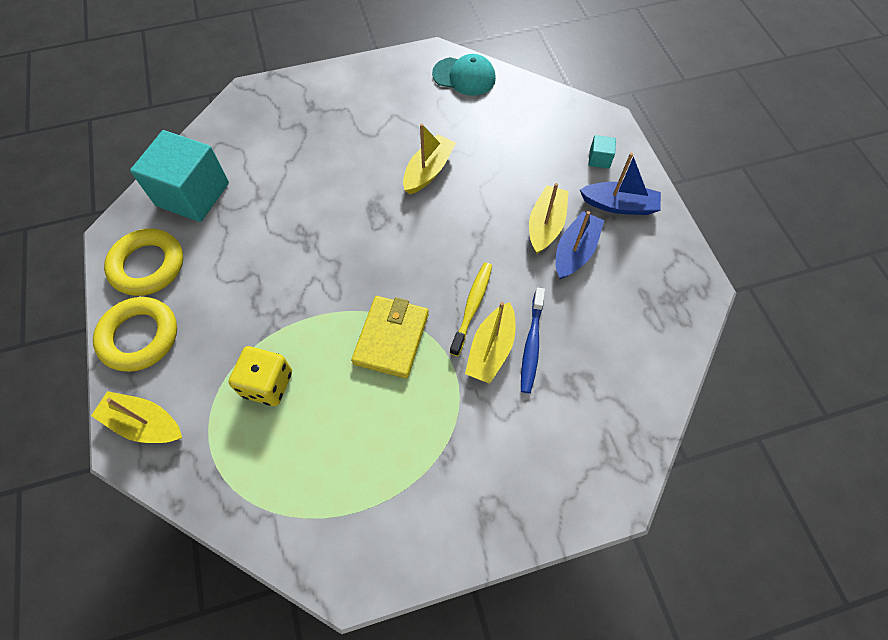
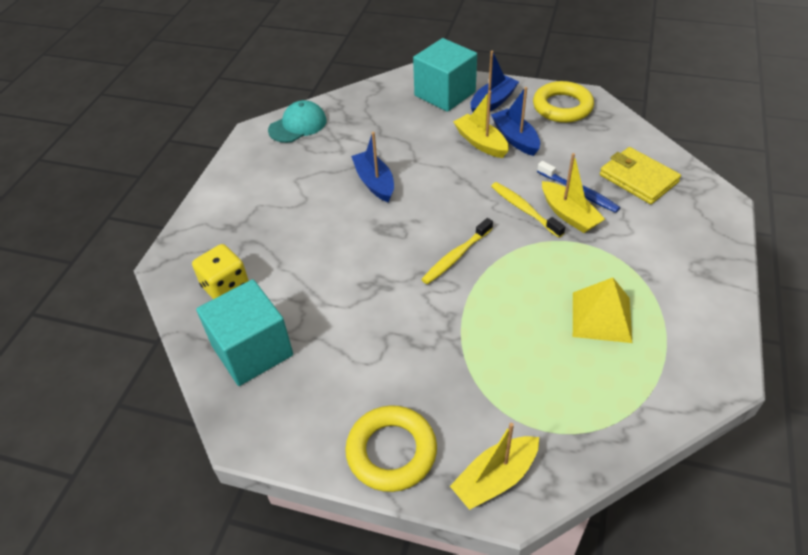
camera: 55 degrees left, 15 degrees down
(148, 265) = (309, 417): yellow ring -> yellow ring (562, 107)
(267, 384) = (512, 365): yellow dice -> yellow dice (225, 286)
(365, 436) = (601, 317): none -> yellow pyramid
(373, 280) = (456, 256): none -> yellow toothbrush
(391, 338) = (521, 267): yellow wallet -> yellow wallet (638, 178)
(428, 171) = (374, 182): yellow boat -> blue boat
(599, 159) = (445, 94): turquoise cube -> turquoise cube, size x2.46

